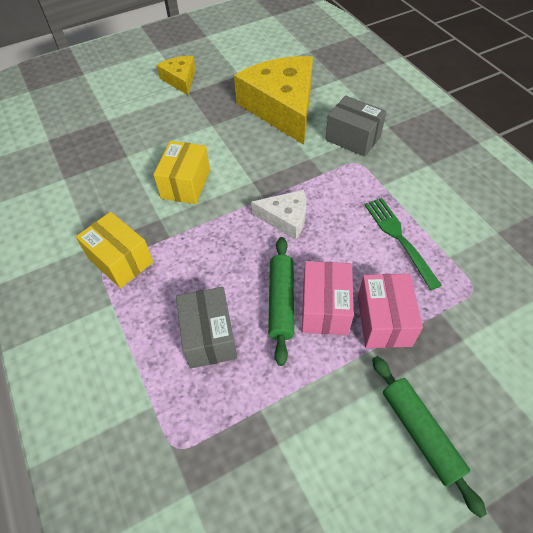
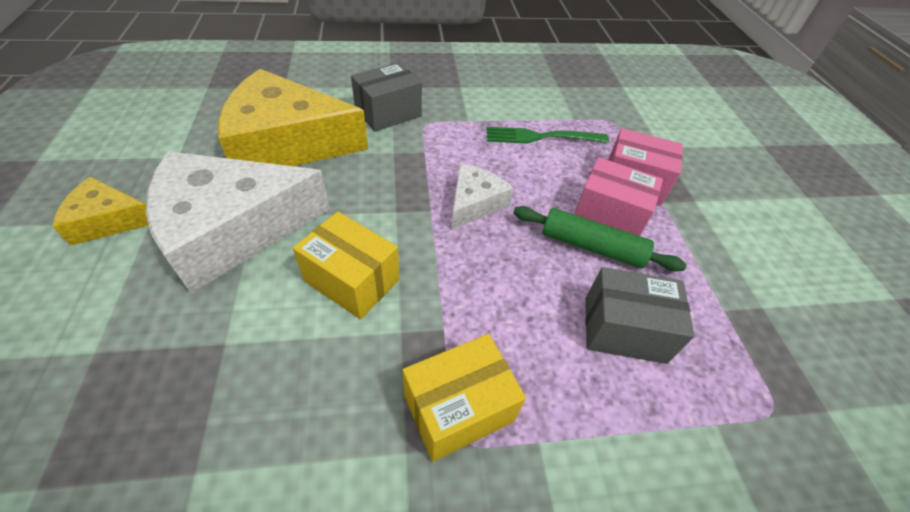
camera: 75 degrees left, 5 degrees down
(197, 122) = (232, 229): none -> white cheese
(420, 433) = (748, 205): green rolling pin -> none

